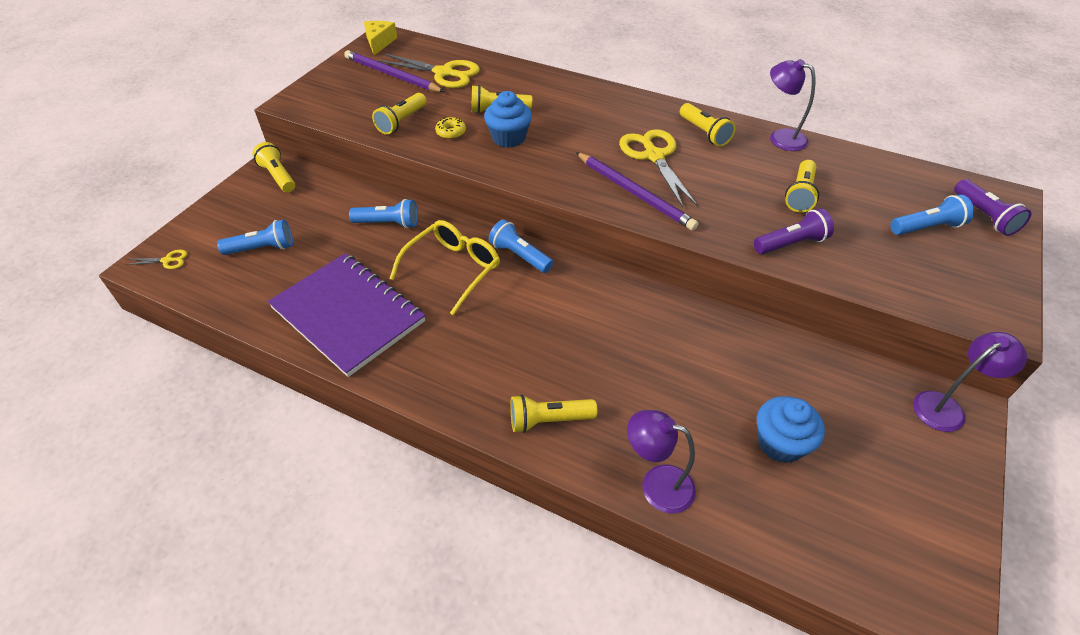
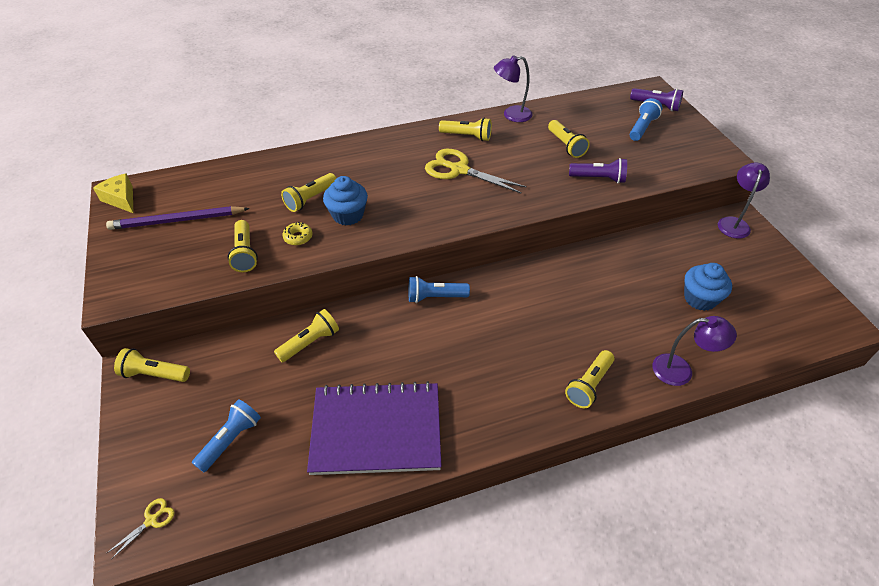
camera: 45 degrees left, 0 degrees up
(388, 223) = (310, 342): blue flashlight -> yellow flashlight
(444, 73) = (222, 194): yellow scissors -> none
(453, 269) = (404, 339): yellow glasses -> none
(634, 193) = (480, 202): purple pencil -> none
(656, 484) = (681, 370): purple lamp -> purple lamp turned 150 degrees counterclockwise
(791, 243) = (598, 178): purple flashlight -> purple flashlight turned 75 degrees clockwise

